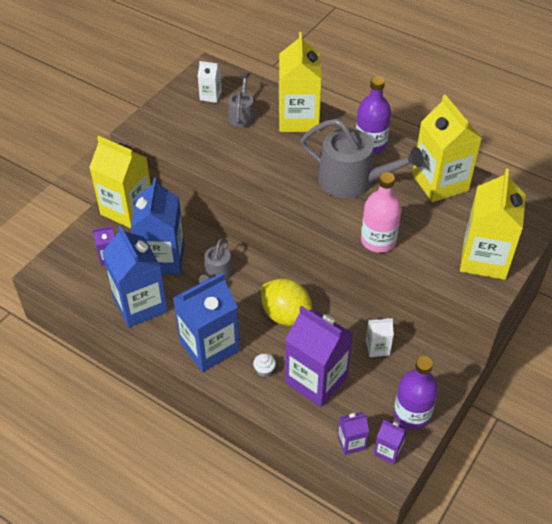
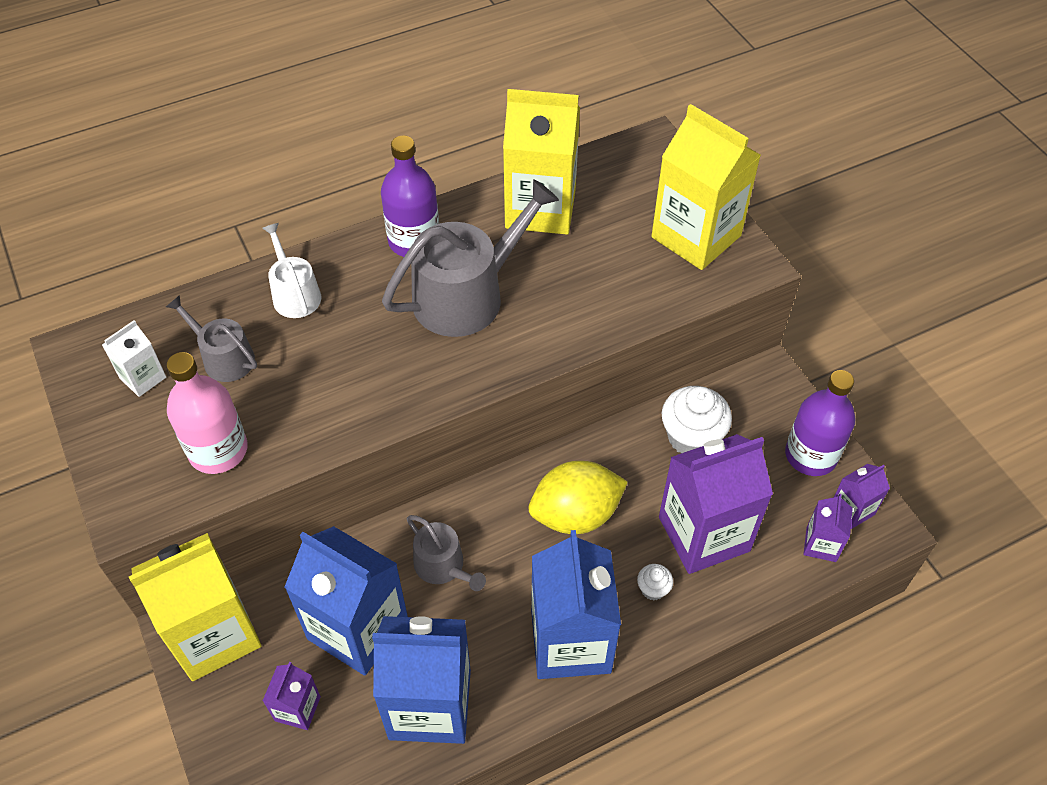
camera: 60 degrees left, 5 degrees up
(298, 119) = (294, 294): yellow carton -> white watering can
(377, 347) = (691, 437): white carton -> white cupcake
(378, 240) = (595, 324): pink bottle -> pink bottle (218, 450)

